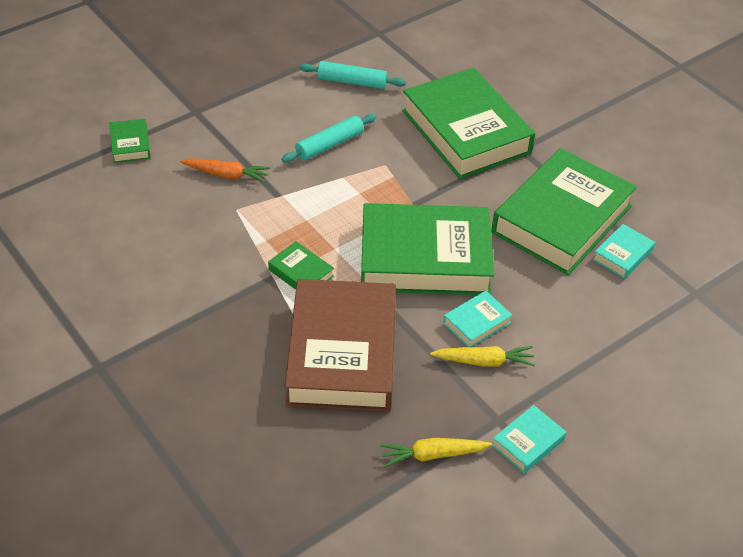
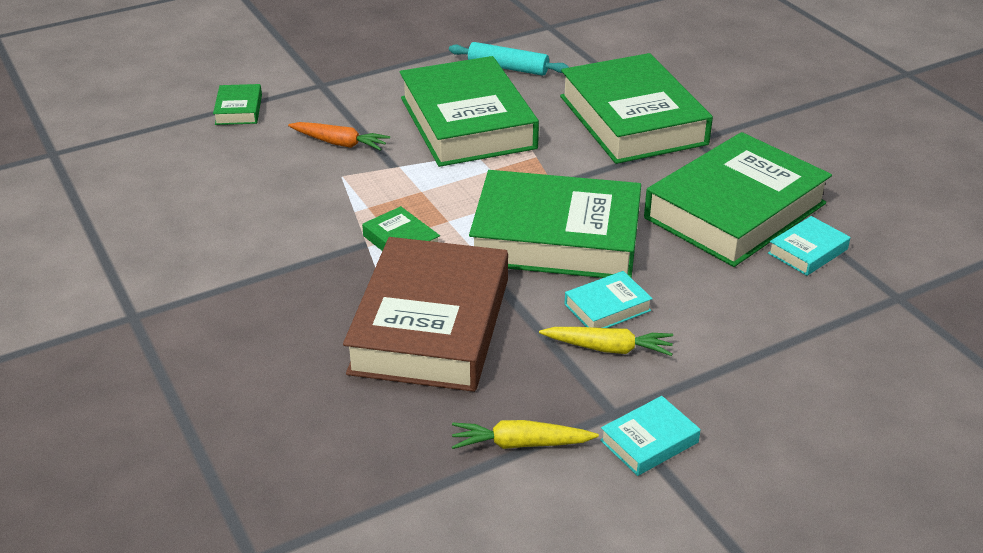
camera: 10 degrees right, 10 degrees down
(330, 144) = (467, 123): turquoise rolling pin -> green book

